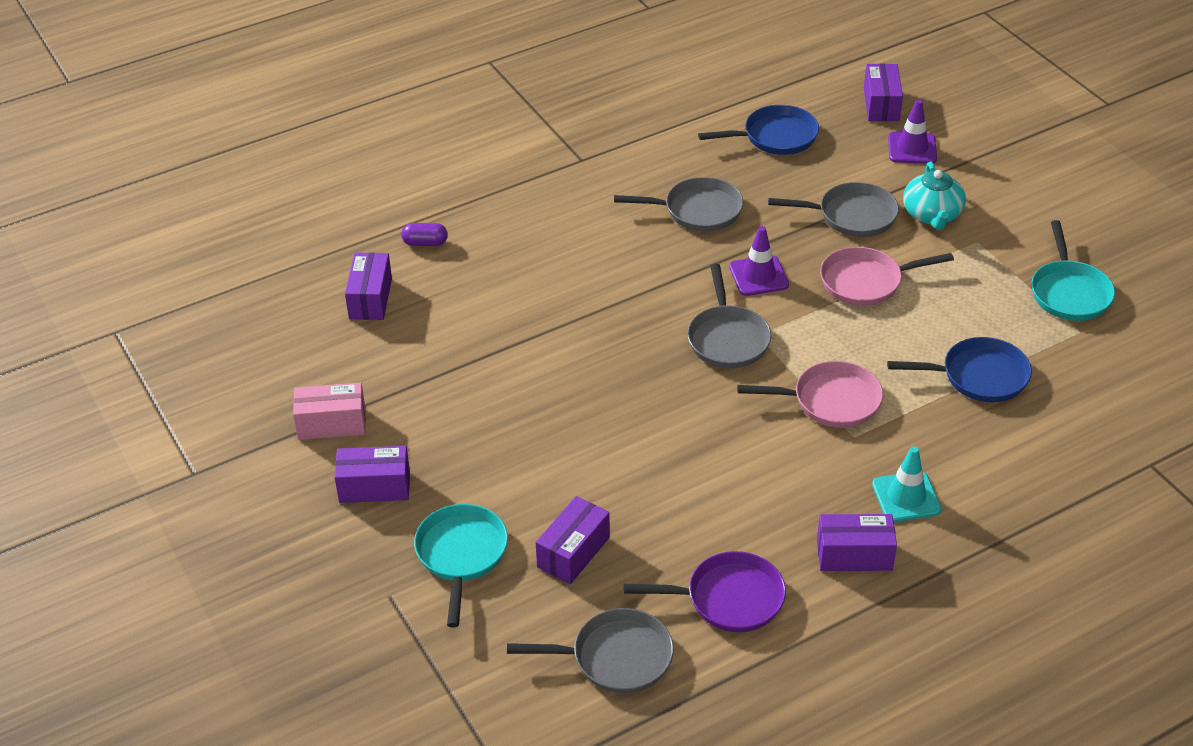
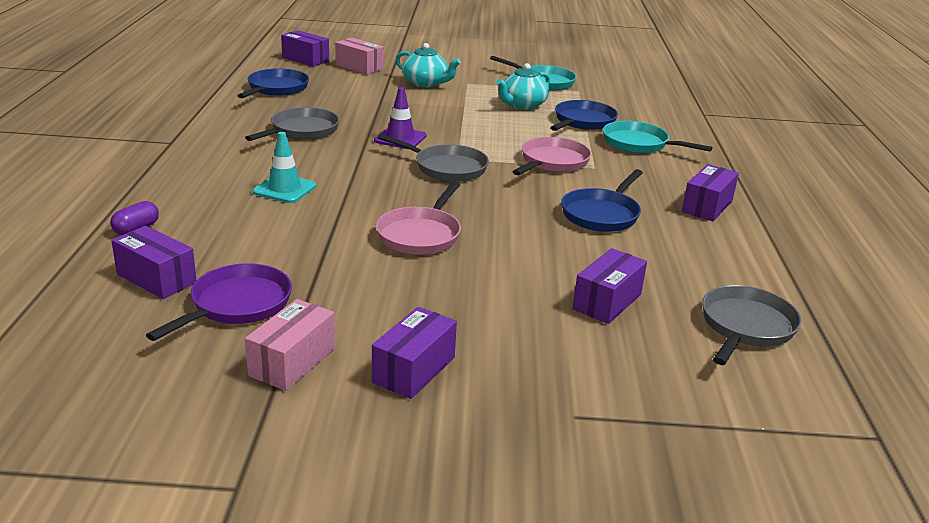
camera: 60 degrees left, 15 degrees down
(461, 555) = (558, 355): turquoise pan -> turquoise pan (639, 144)
(573, 552) = (607, 301): purple box -> purple box turned 60 degrees clockwise
(728, 598) = (714, 260): purple pan -> purple pan (236, 305)
(745, 484) = (602, 214): none -> blue pan
(851, 216) = (389, 98): grey pan -> none
(866, 282) = (456, 116): pink pan -> pink pan (421, 234)
(906, 497) = (667, 174): turquoise traffic cone -> turquoise traffic cone (284, 189)
(912, 148) = (359, 67): purple traffic cone -> pink box
(966, 311) = (522, 105): none -> turquoise teapot

